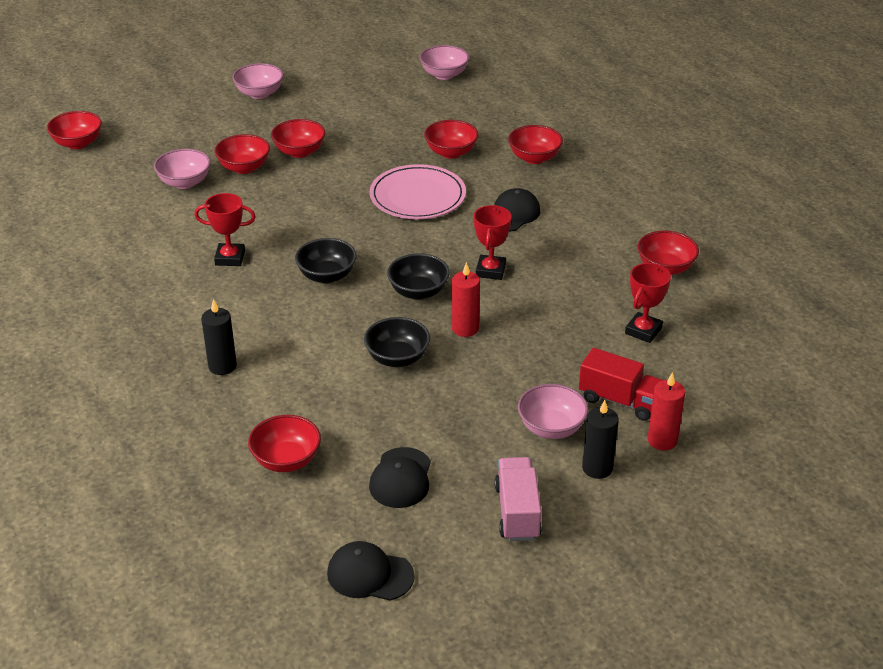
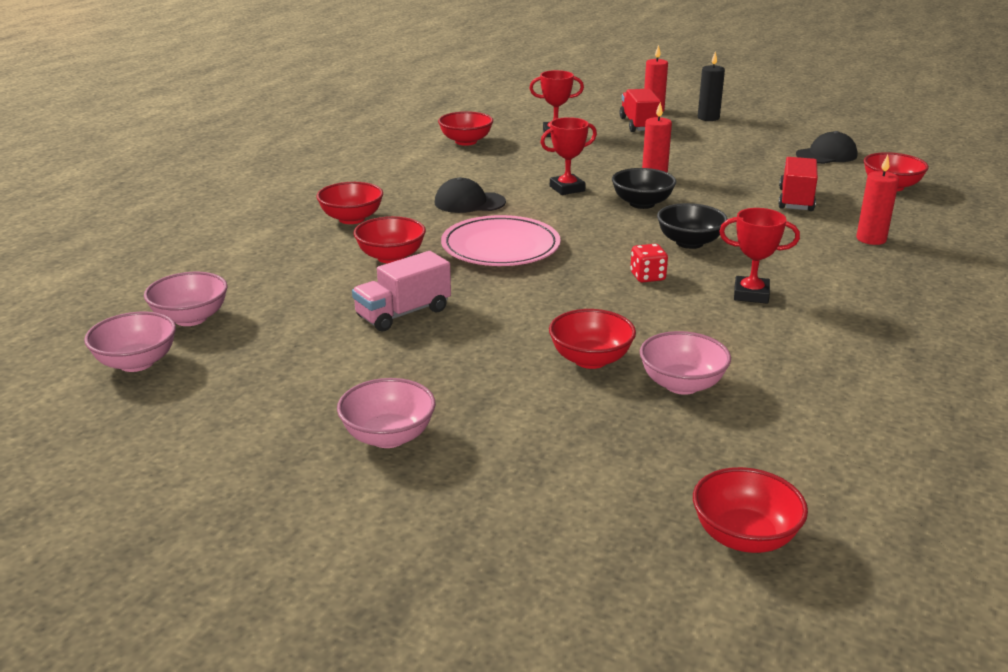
camera: 125 degrees left, 10 degrees down
(222, 366) = (871, 239): black candle -> red candle
(230, 258) = (751, 294): red trophy -> red trophy turned 45 degrees counterclockwise
(299, 152) = (505, 339): red bowl -> none
(303, 232) = (647, 277): none -> red dice
(330, 378) = (796, 200): none -> red truck
(370, 574) = (904, 142): black cap -> none
(397, 358) = (729, 187): black bowl -> none
(517, 512) = (782, 125): pink truck -> pink truck (403, 313)
(551, 428) = (699, 133): pink bowl -> pink bowl (136, 363)

